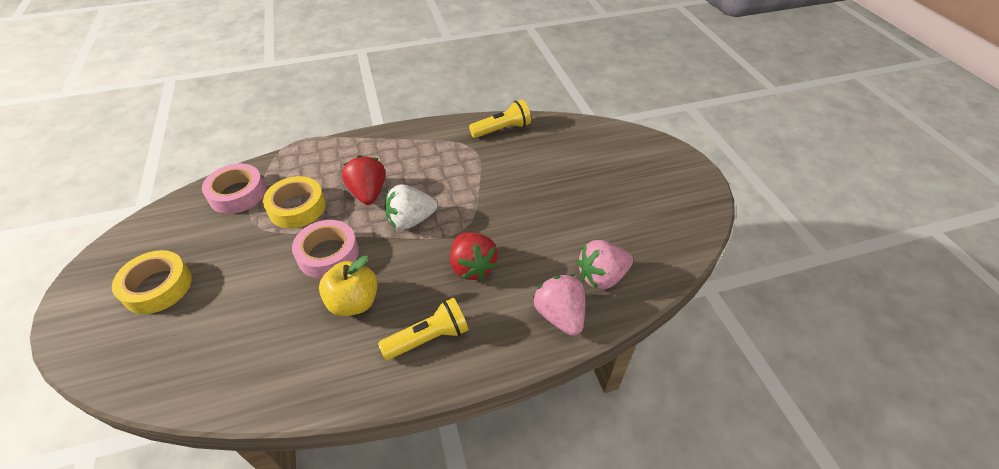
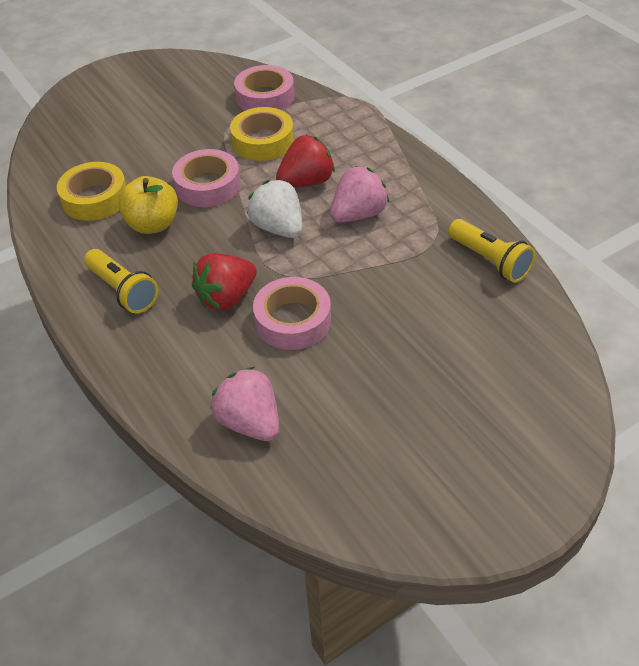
camera: 75 degrees right, 0 degrees up
(158, 287) = (138, 103): yellow tape -> yellow tape (95, 198)
(513, 233) = (293, 320): none -> pink tape
(559, 315) = (178, 391): pink strawberry -> pink strawberry (358, 214)

